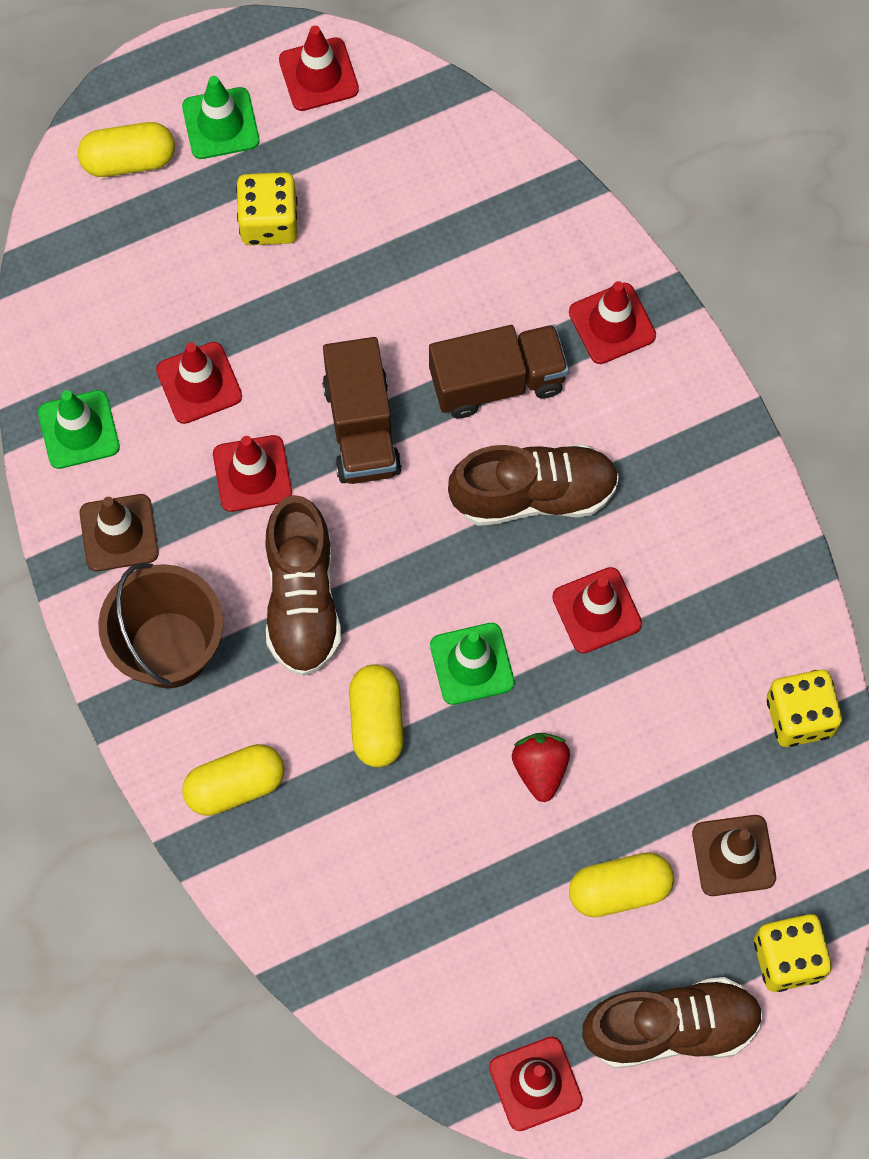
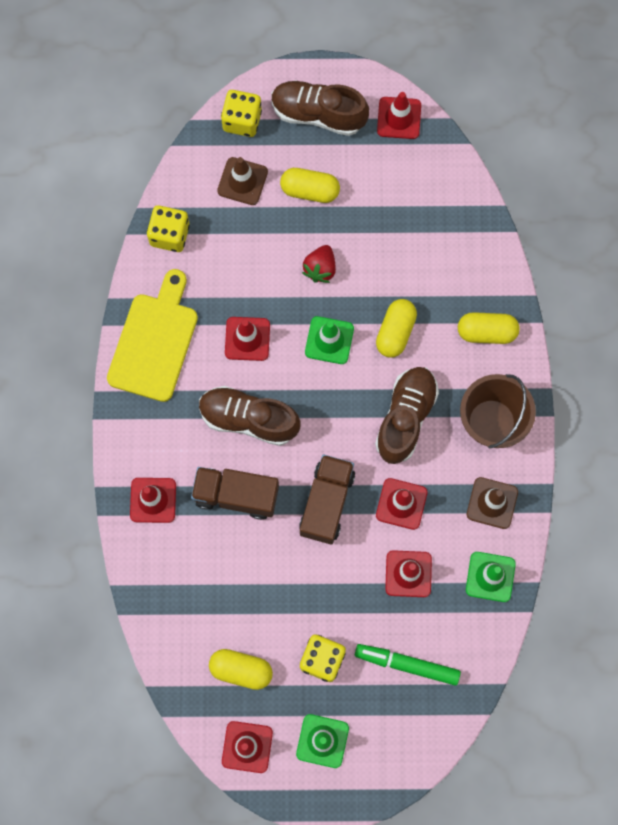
camera: 155 degrees left, 5 degrees up
(129, 160) = (389, 742): yellow capsule -> yellow capsule (241, 670)
(148, 265) = (407, 664): none -> green marker
(732, 544) = (154, 342): none -> yellow cutting board

